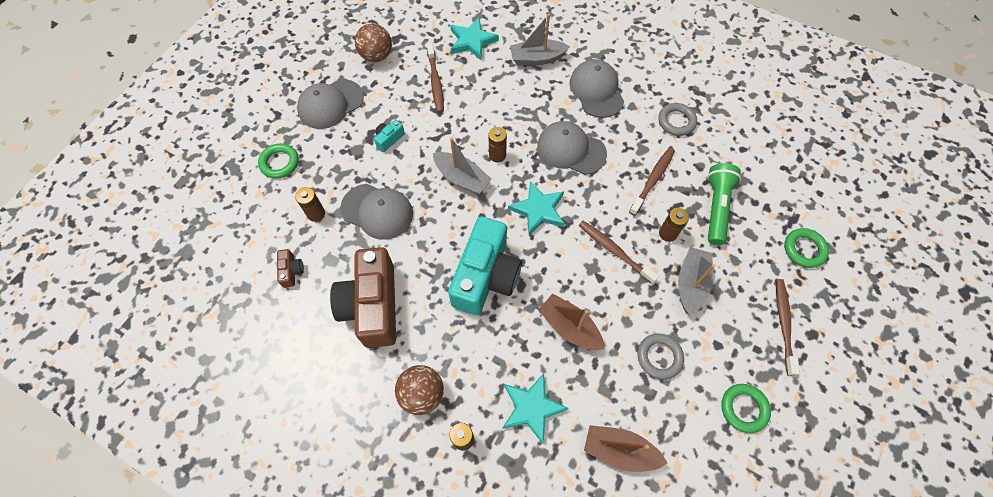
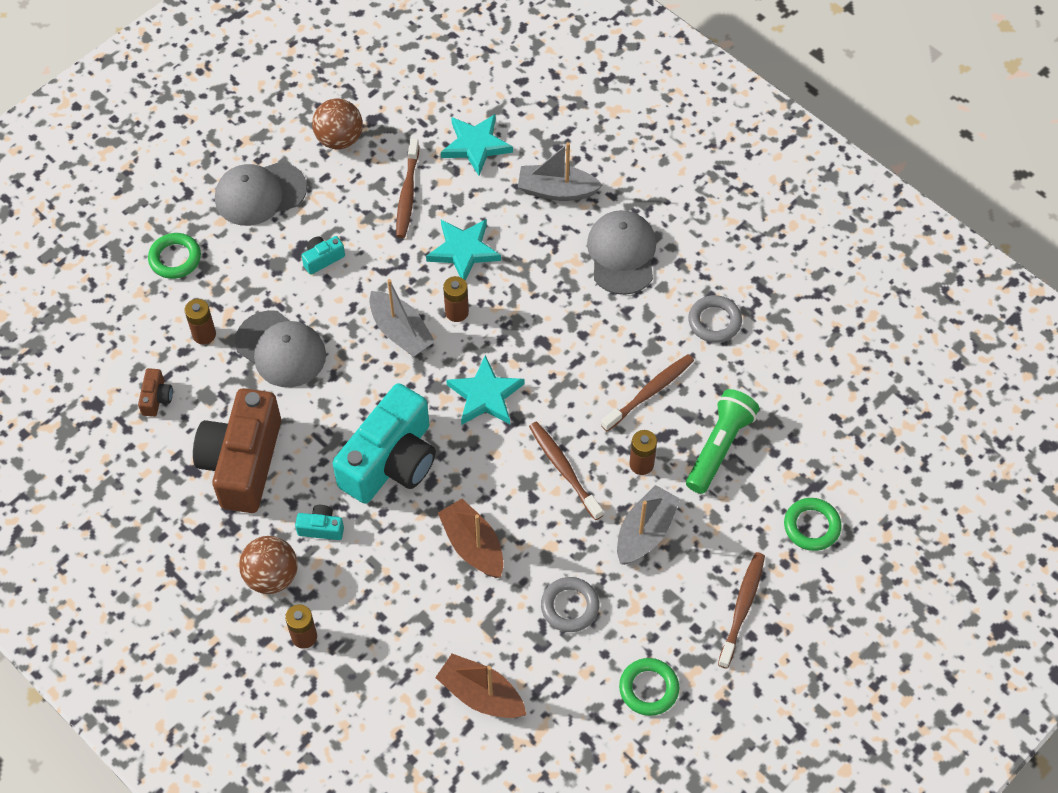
camera: 15 degrees right, 5 degrees down
(449, 343) = (321, 528): none -> turquoise camera
(532, 407) = (395, 623): turquoise star -> turquoise star (463, 251)
(571, 150) = (556, 327): grey cap -> none

